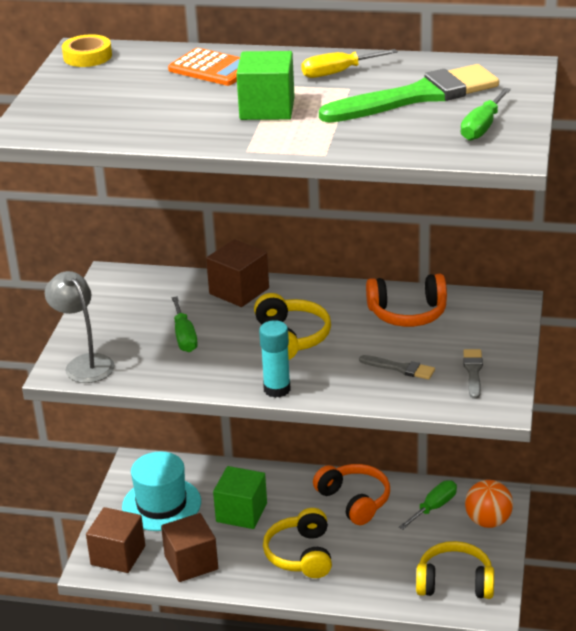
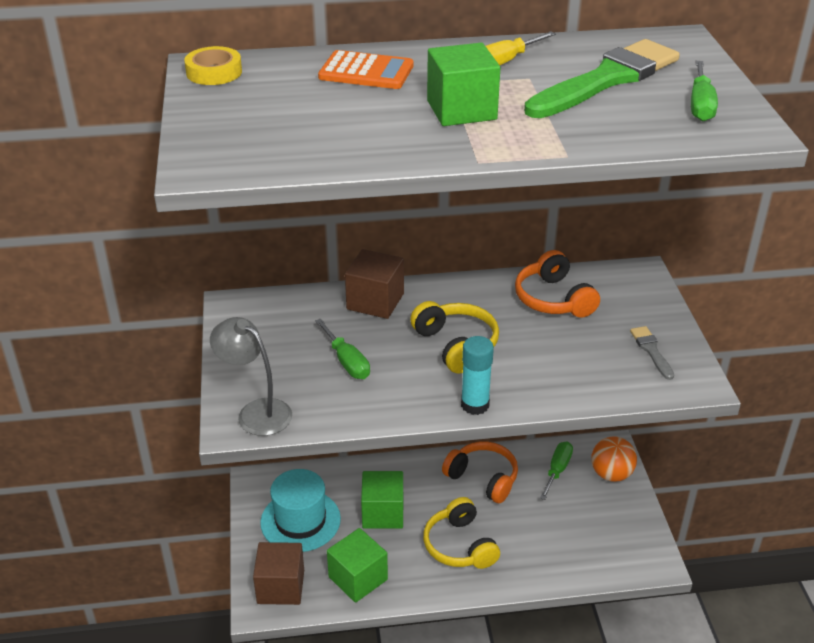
camera: 20 degrees left, 5 degrees up
(191, 563) = (358, 578): brown cube -> green cube
(400, 368) = (581, 359): grey brush -> none
(408, 313) = (553, 299): orange headphones -> orange headphones turned 90 degrees clockwise
(455, 582) = (612, 543): yellow headphones -> none

